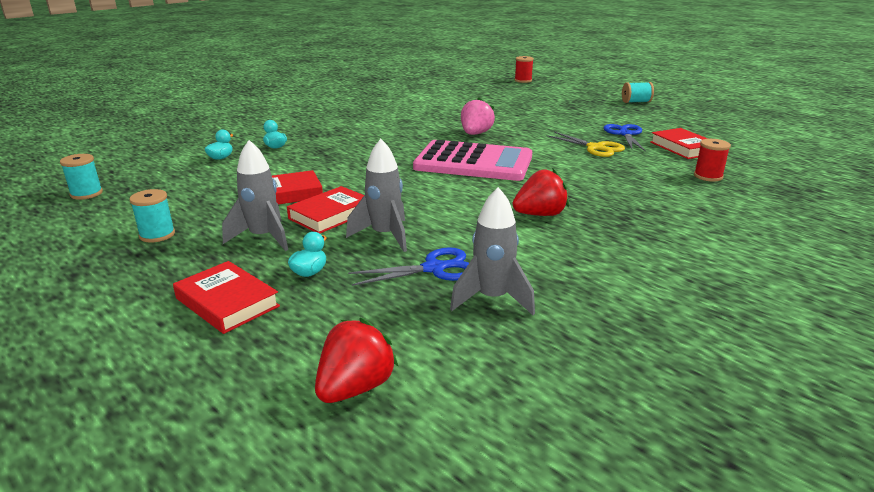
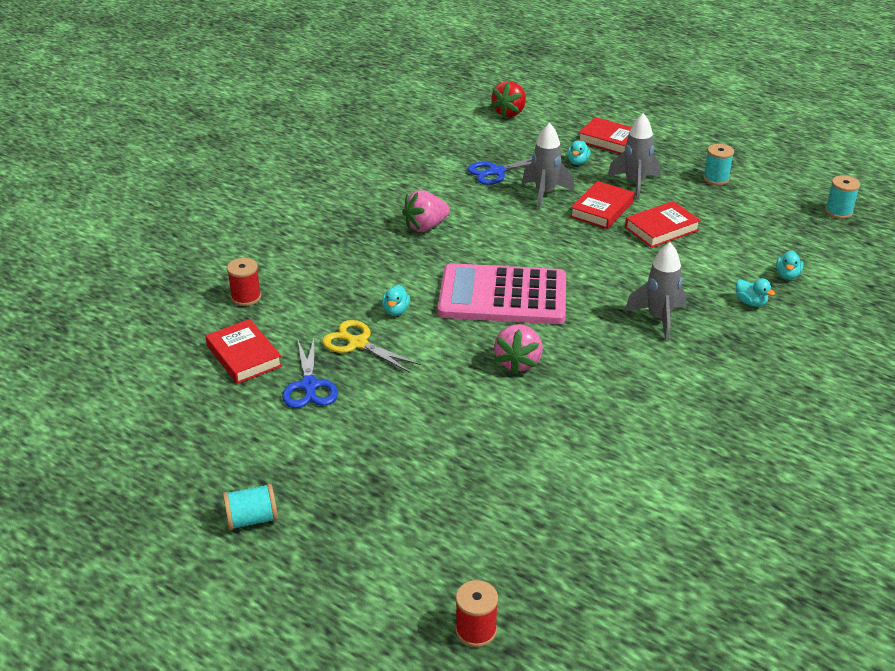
camera: 170 degrees right, 10 degrees up
(492, 299) = (453, 156): grey rocket -> grey rocket (658, 319)
(540, 214) = (425, 226): red strawberry -> pink strawberry
(567, 161) = (396, 310): none -> turquoise duck

